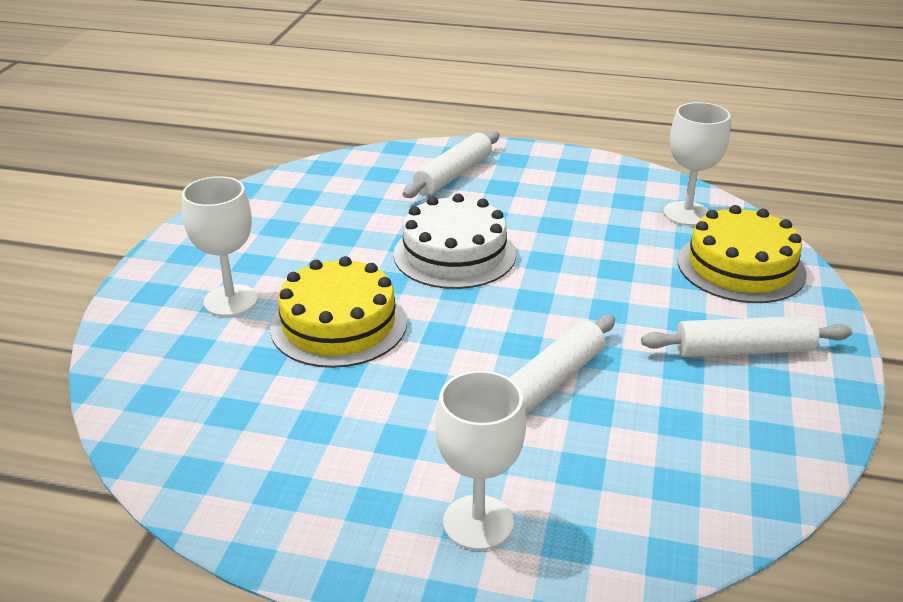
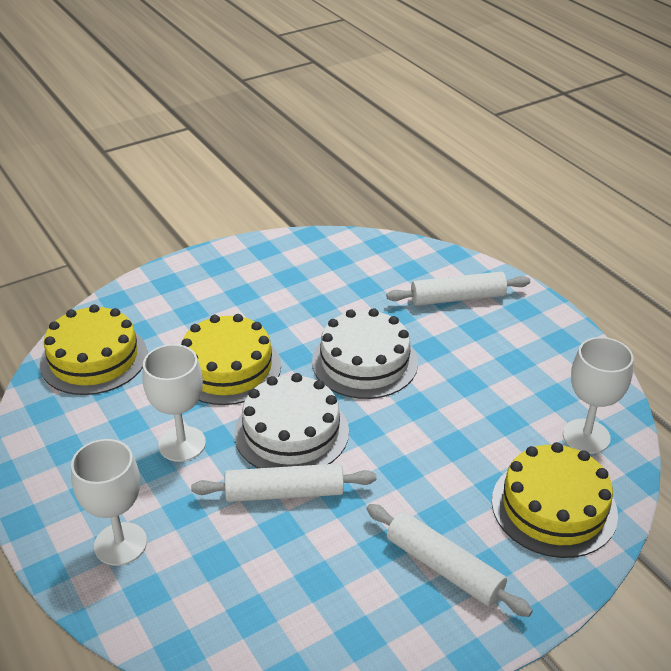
camera: 45 degrees right, 5 degrees up
(177, 397) = (94, 358): none -> yellow cake
(230, 300) = (196, 313): white goblet -> white goblet (182, 444)
(480, 337) = (291, 432): none -> white cake

